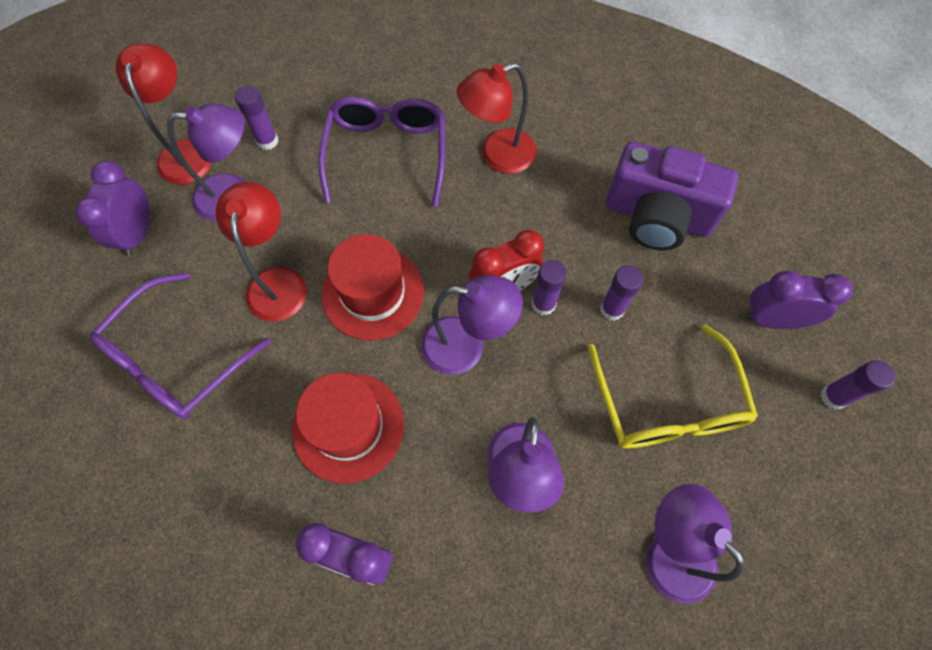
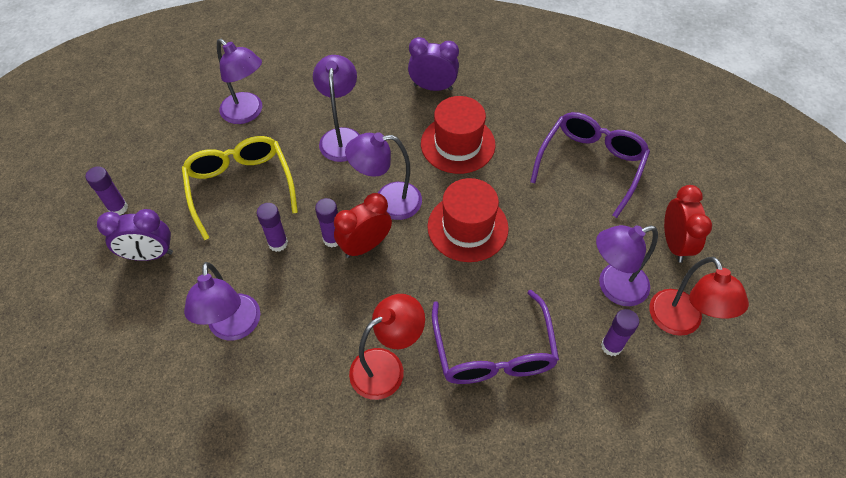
camera: 170 degrees right, 10 degrees down
(138, 233) = (674, 243): purple clock -> red clock
(277, 281) = (544, 224): red lamp -> none
(657, 216) = (234, 328): purple camera -> purple lamp

